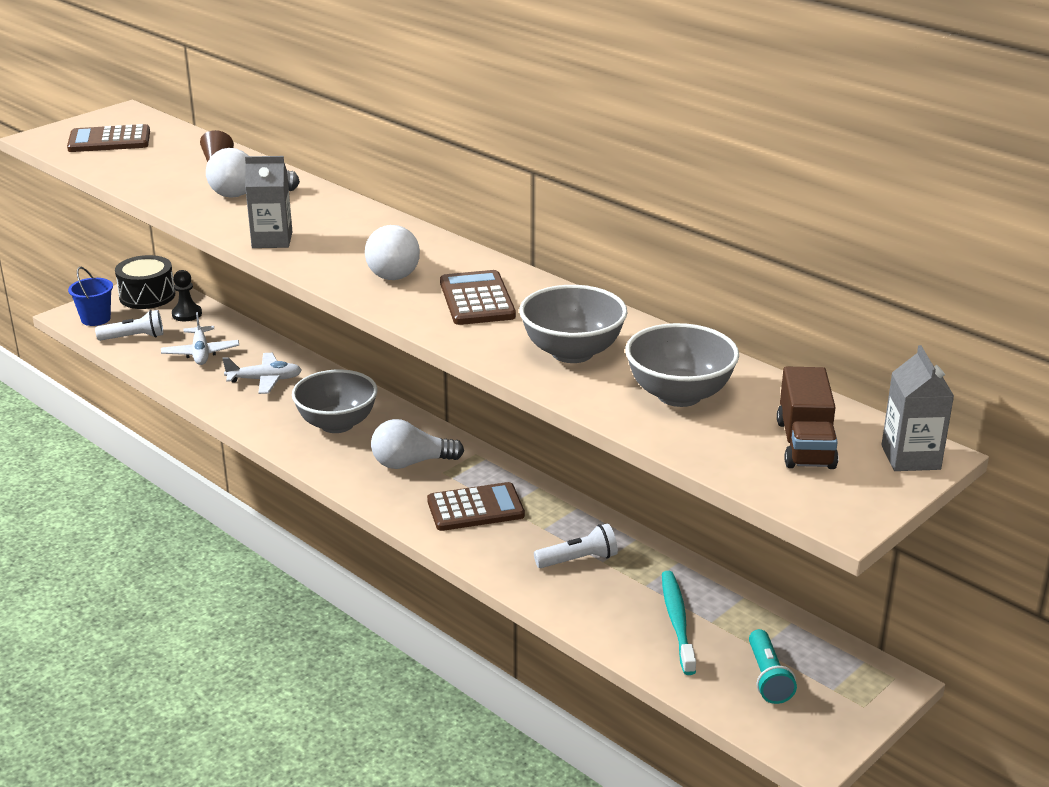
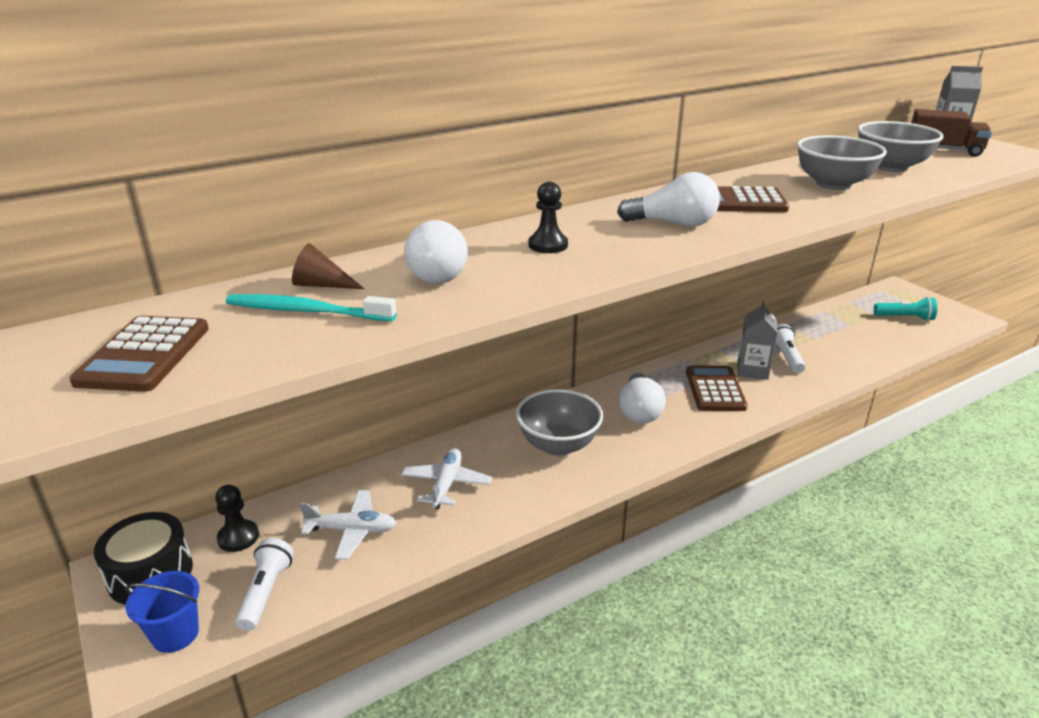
camera: 75 degrees left, 0 degrees up
(272, 240) = (582, 267): grey carton -> grey carton (752, 370)
(317, 223) = (548, 245): none -> black pawn
(677, 621) = (854, 335): turquoise toothbrush -> turquoise toothbrush (306, 311)

